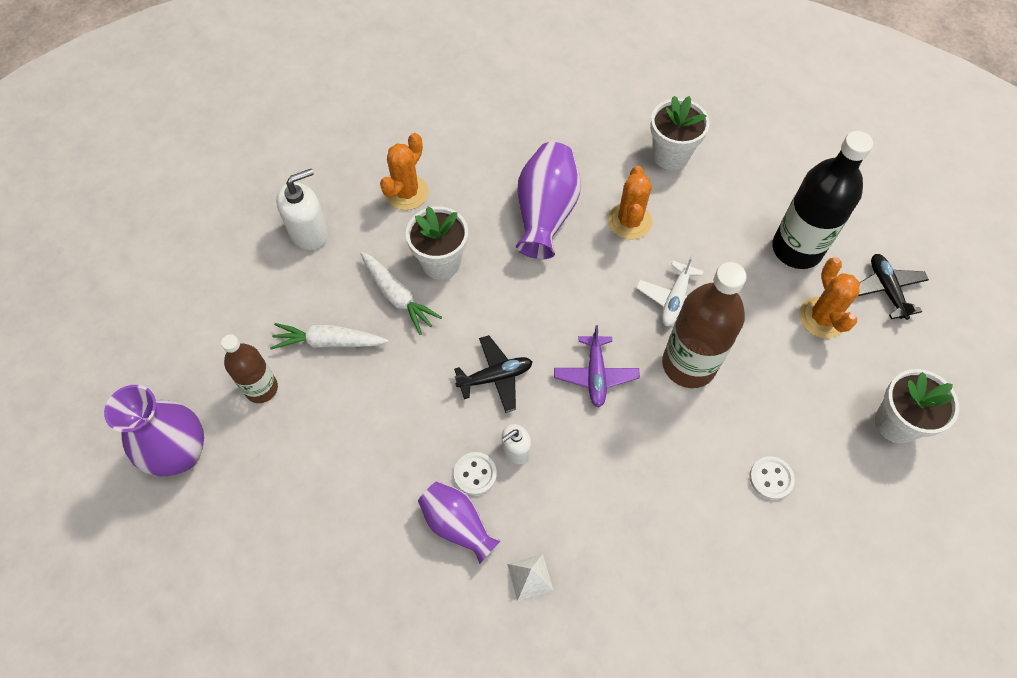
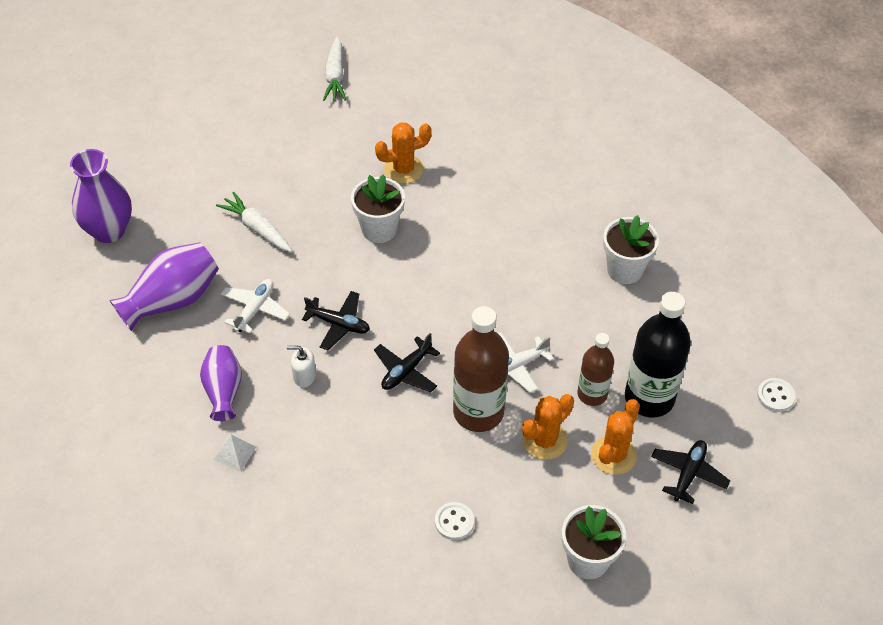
camera: 40 degrees right, 10 degrees down
(261, 388) = (189, 227): brown bottle -> brown bottle (592, 394)
(309, 232) = (314, 152): white soap dispenser -> none
(398, 296) = (328, 231): white carrot -> white carrot (335, 76)
(406, 422) = (255, 309): none -> white plane
(475, 474) = (264, 371): white button -> white button (775, 396)
(545, 213) = (486, 247): purple vase -> purple vase (172, 300)
(595, 375) = (406, 371): purple plane -> black plane
(629, 221) = (541, 293): orange cactus -> orange cactus (544, 440)

